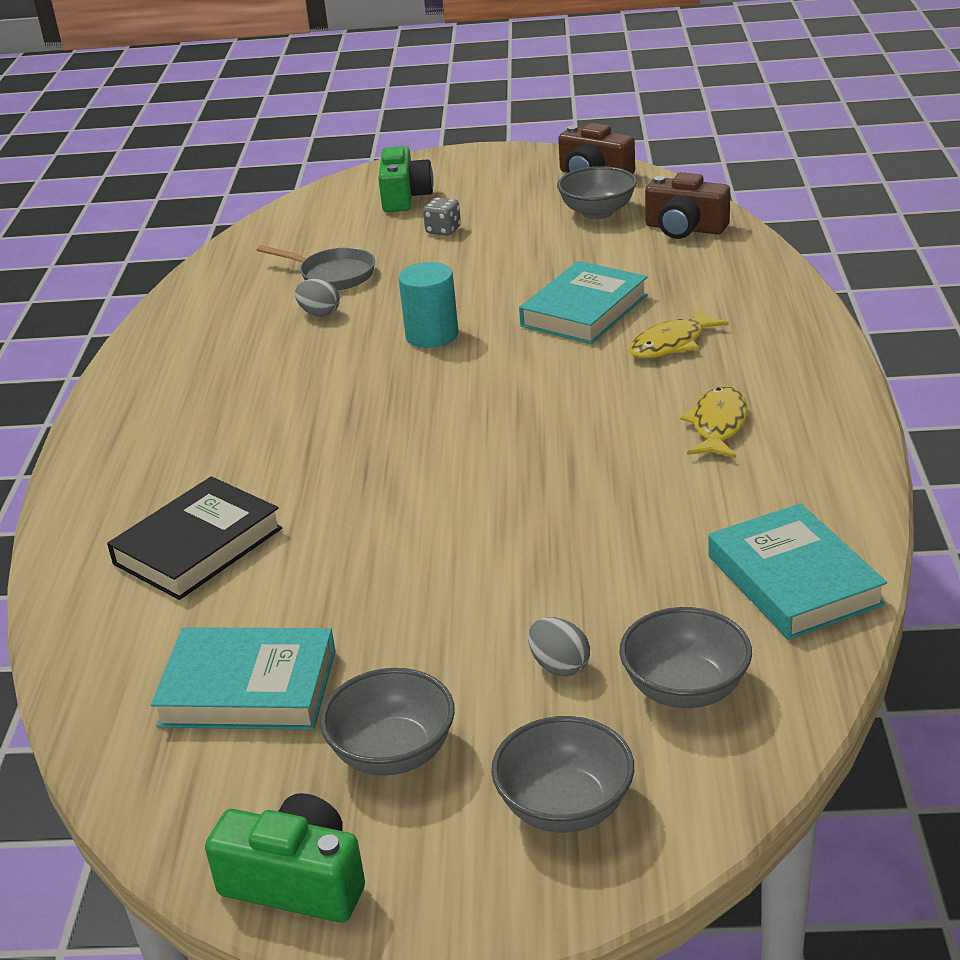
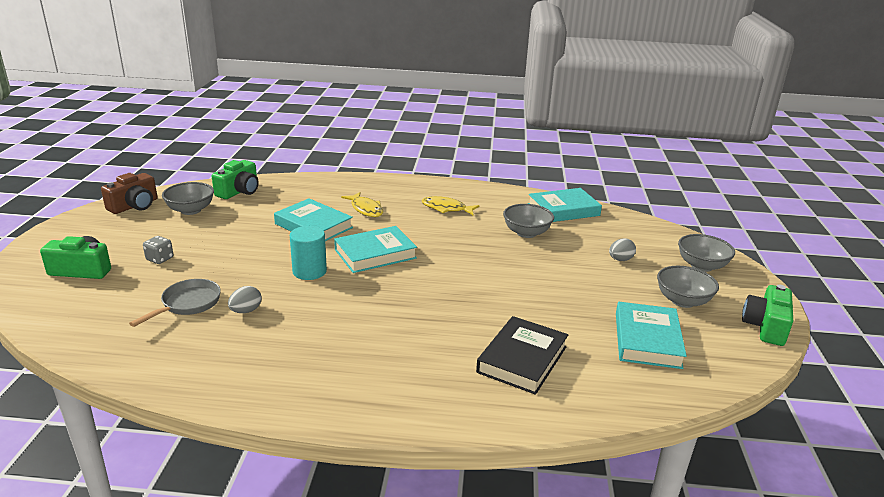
camera: 90 degrees left, 5 degrees down
(198, 546) = (522, 359): black book -> black book turned 75 degrees clockwise
(502, 378) = (375, 254): none -> turquoise book
(685, 228) = (239, 191): brown camera -> green camera
(685, 688) = (630, 237): grey bowl -> grey bowl (526, 233)

